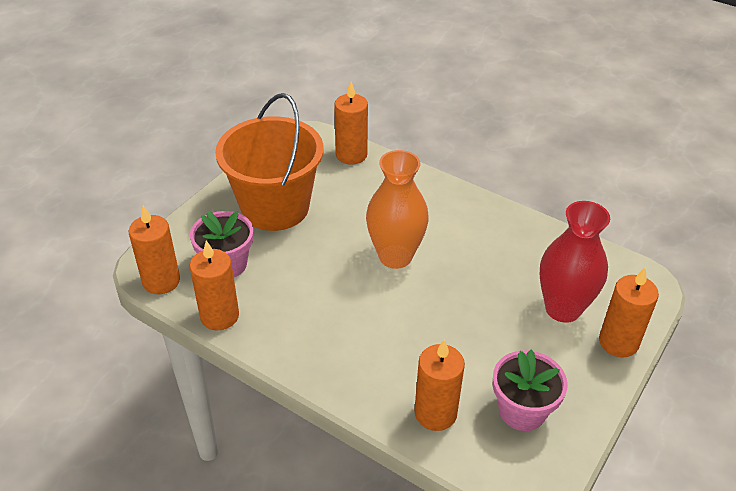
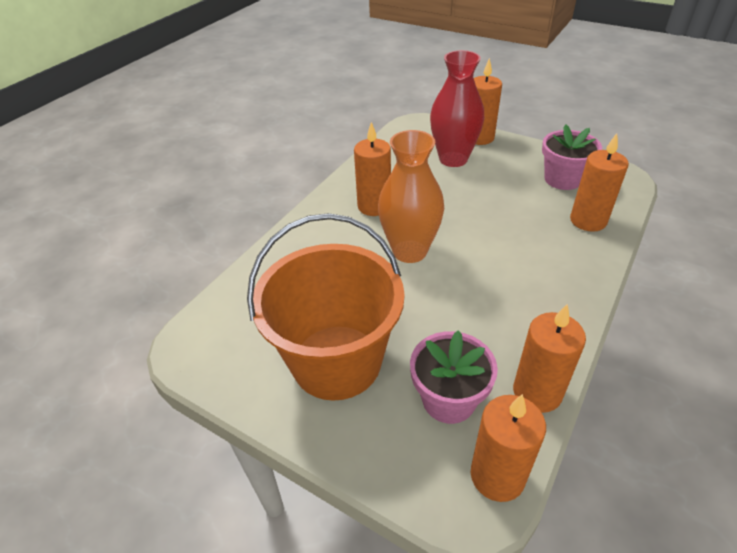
camera: 90 degrees left, 0 degrees up
(351, 155) = (238, 296): orange candle -> orange candle (374, 206)

